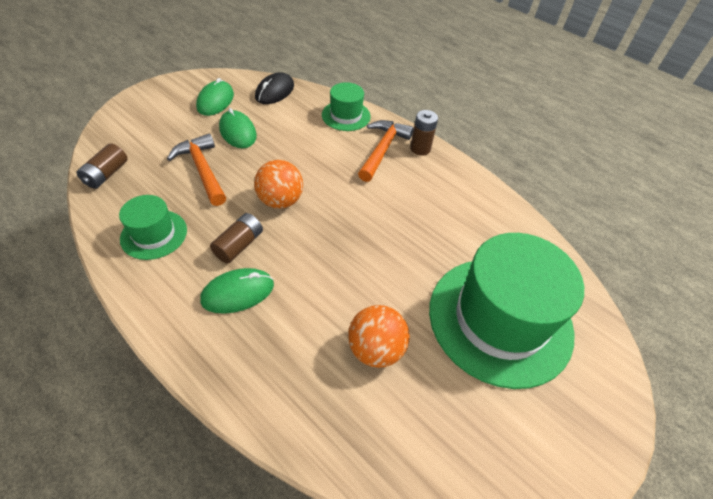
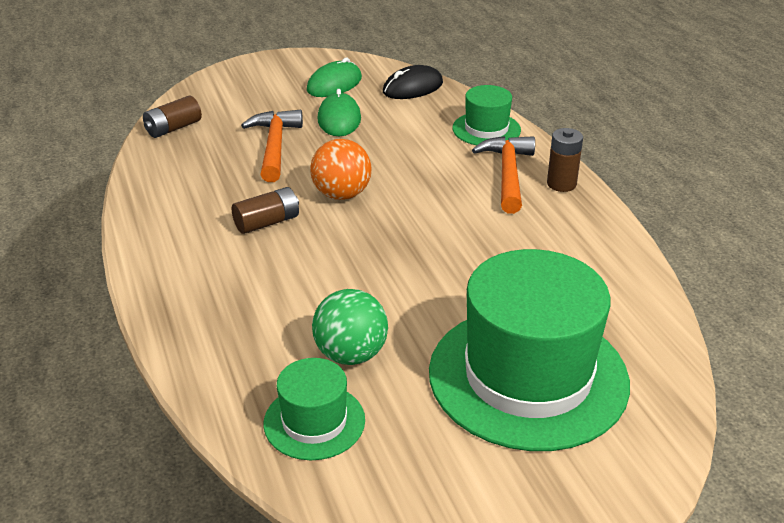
camera: 30 degrees right, 15 degrees down
(154, 234) = (186, 191): green hat -> green hat (314, 421)
(238, 292) = (237, 262): green mouse -> none
(376, 349) = (351, 354): orange ball -> green ball
(383, 150) = (508, 174): orange hammer -> orange hammer turned 45 degrees counterclockwise

